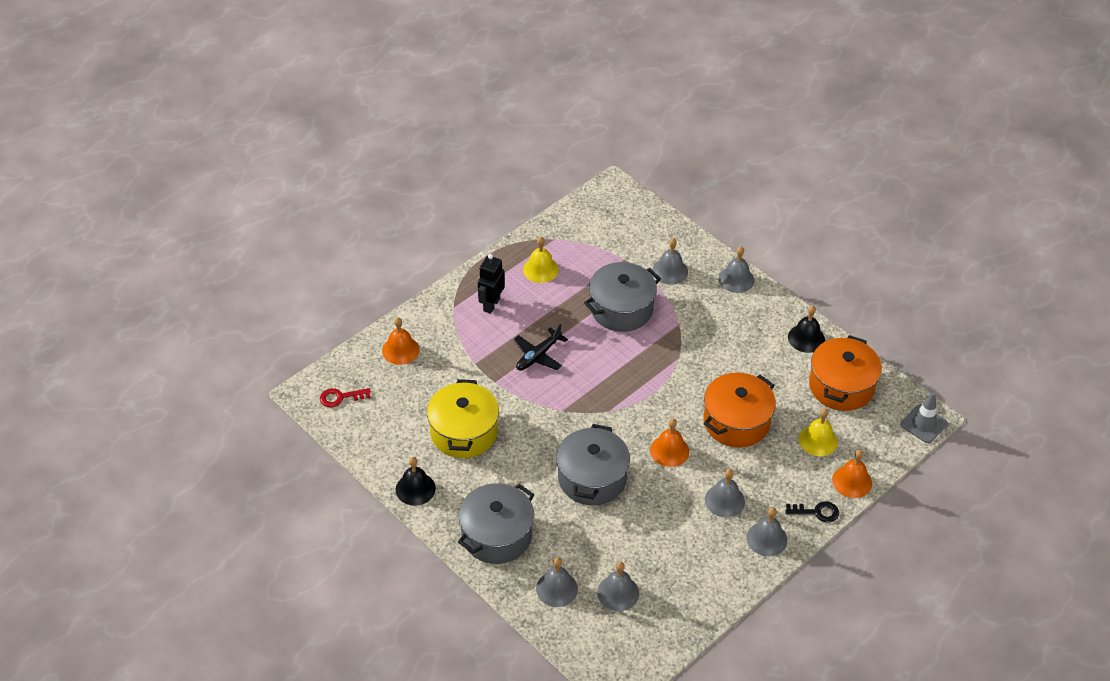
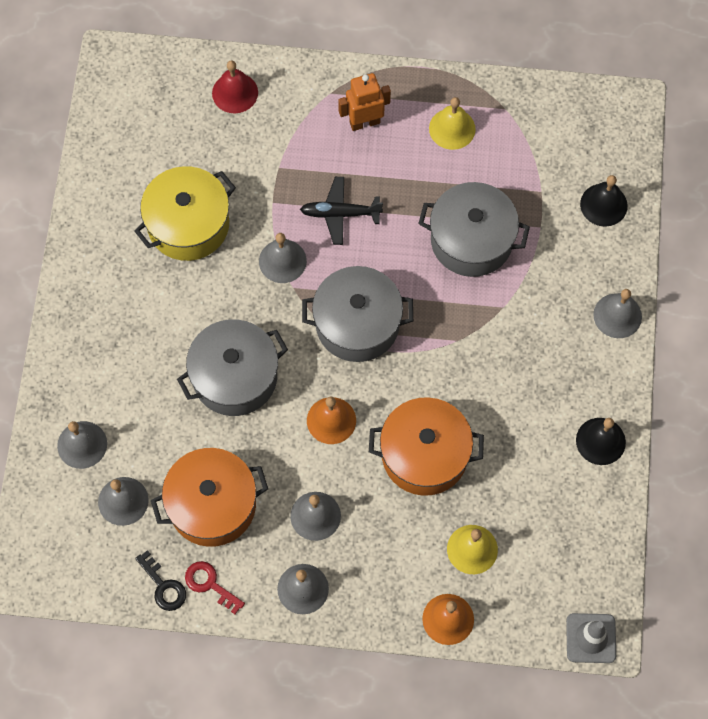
camera: 50 degrees right, 20 degrees up
(340, 397) = (134, 90): red key -> red key (210, 584)
(400, 350) = (235, 92): orange bell -> red bell
(415, 489) = (88, 237): black bell -> black bell (603, 204)
(491, 304) = (364, 122): black robot -> orange robot
(496, 535) = (96, 347): grey pot -> grey pot (357, 324)
(670, 271) = (567, 245): grey bell -> grey bell (282, 261)
(817, 512) = (378, 612): black key -> black key (163, 586)
(841, 386) = (566, 521): orange pot -> orange pot (212, 505)

